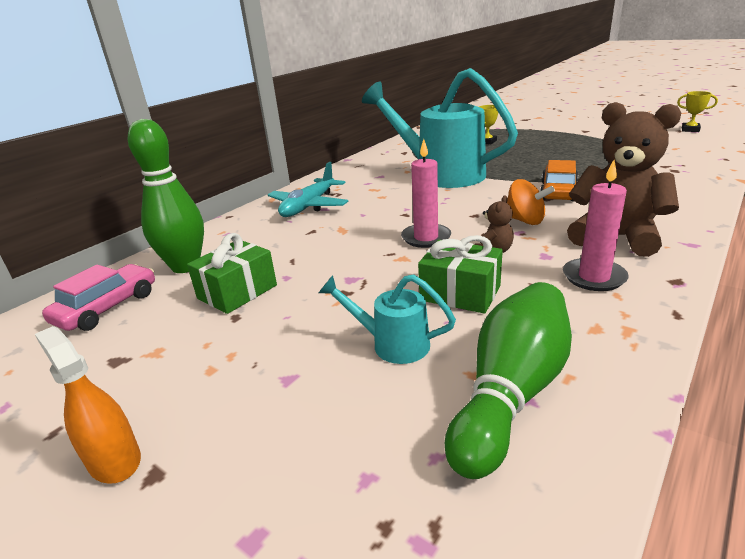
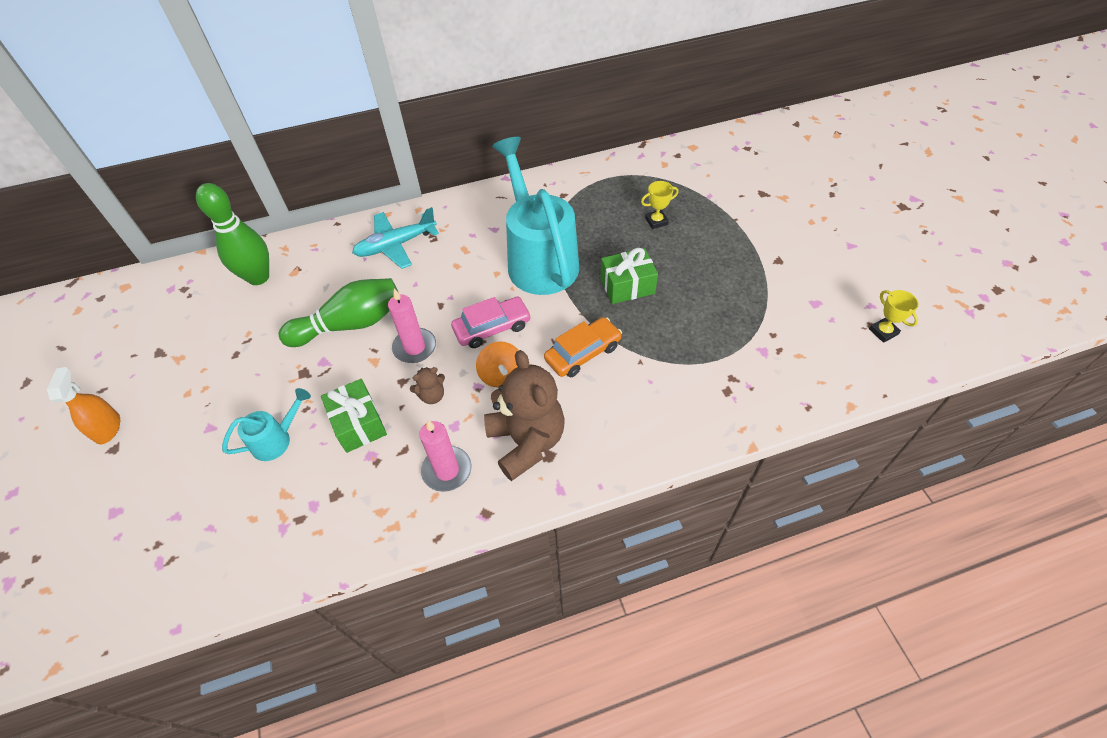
camera: 35 degrees right, 25 degrees up
(107, 307) = (190, 296): pink car -> pink car (492, 328)
(237, 292) = (258, 329): green gift -> green gift (627, 286)
(392, 344) = (276, 440): turquoise watering can -> turquoise watering can turned 90 degrees clockwise
(511, 392) = (281, 519): green bowling pin -> green bowling pin (351, 324)

